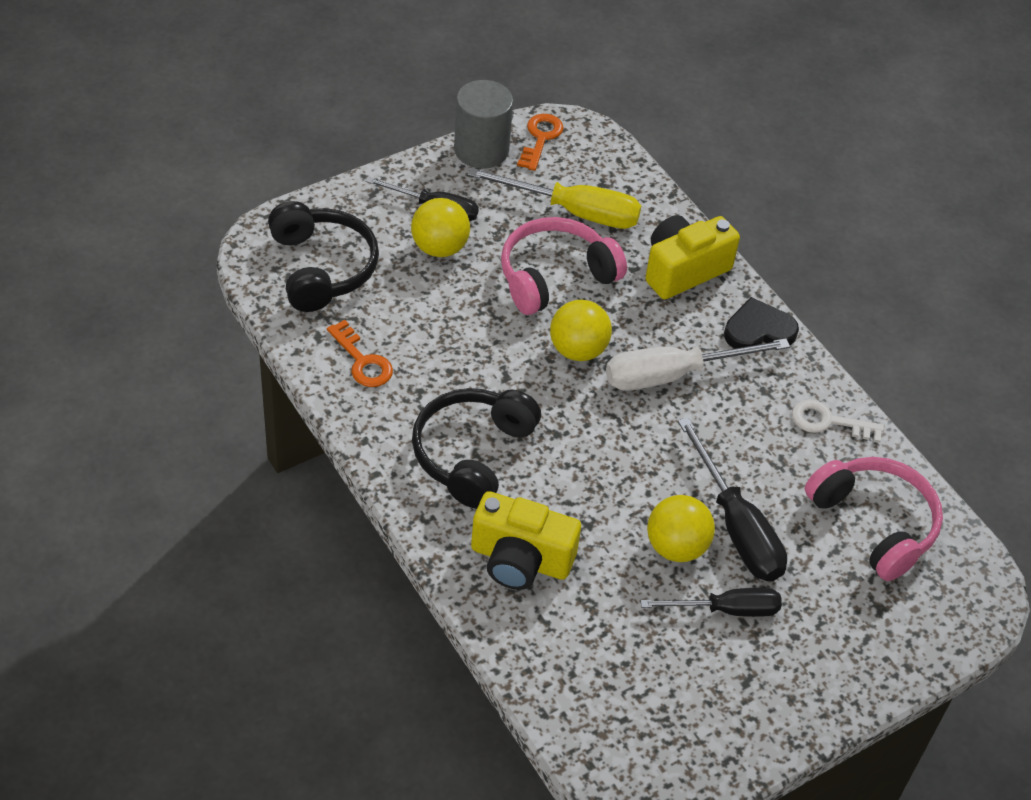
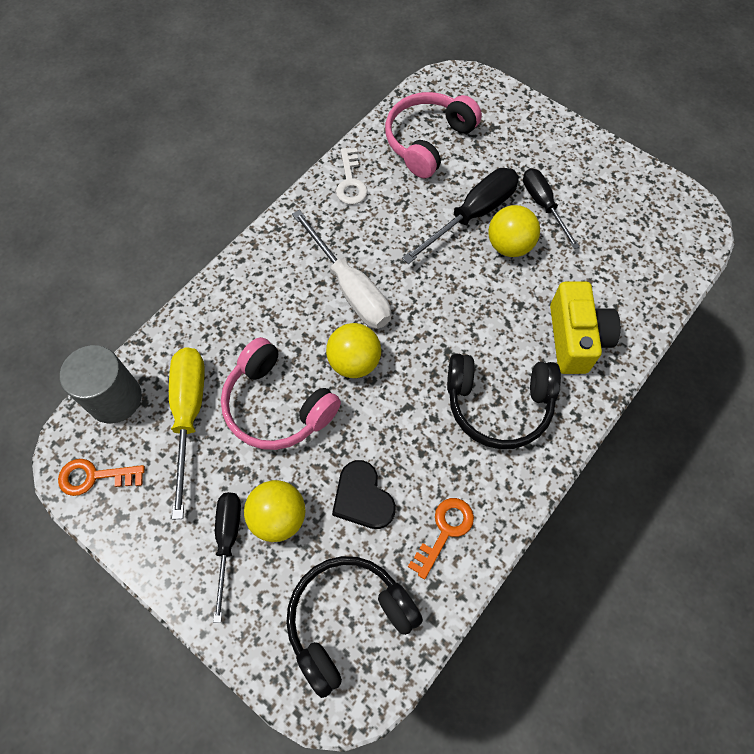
camera: 105 degrees left, 15 degrees up
(481, 150) = (128, 528): grey cylinder -> grey cylinder (115, 398)
(683, 270) = (231, 310): yellow camera -> none
(758, 330) = (278, 243): black heart -> black heart (362, 498)

